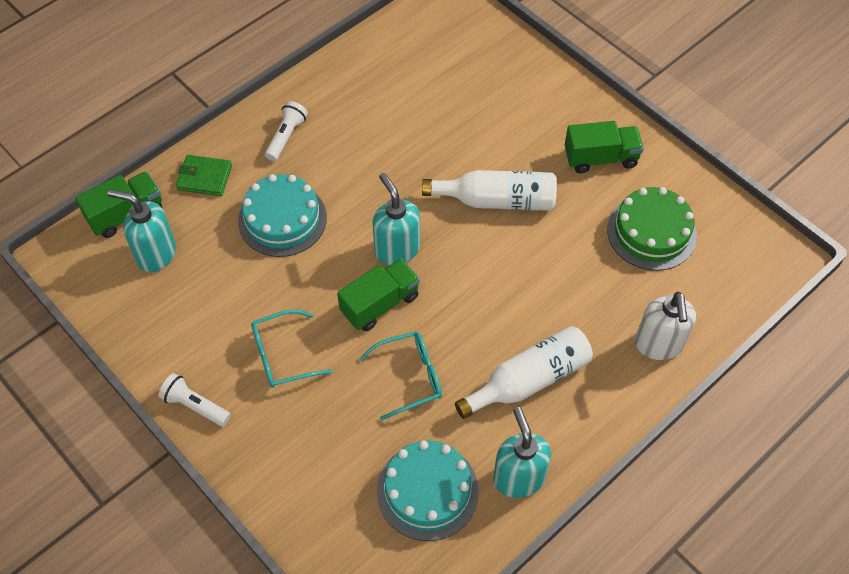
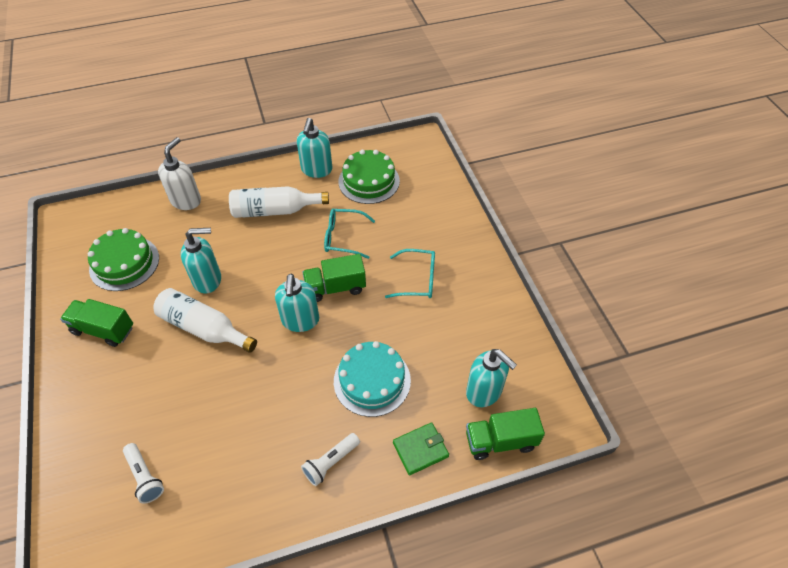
camera: 155 degrees left, 5 degrees down
(195, 406) = (487, 271): white flashlight -> white flashlight (145, 477)
(204, 177) = (420, 449): green wallet -> green wallet turned 60 degrees counterclockwise
(427, 491) = (369, 181): turquoise cake -> green cake
(537, 252) = (208, 280): none -> turquoise soap dispenser

